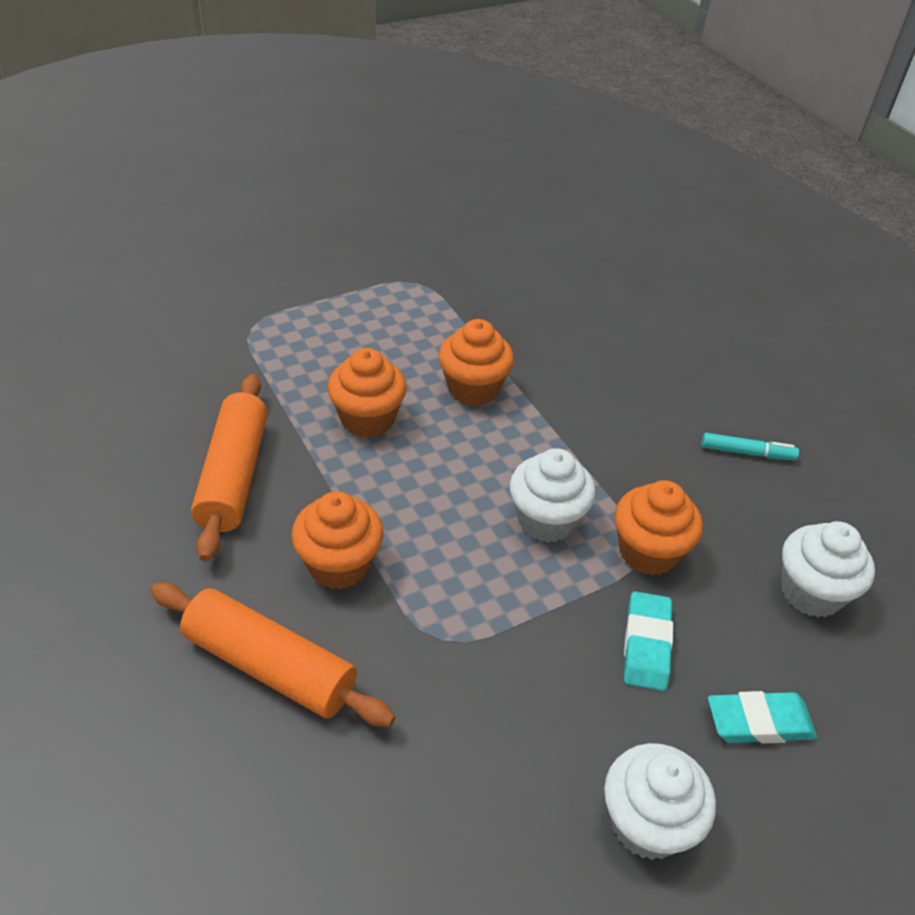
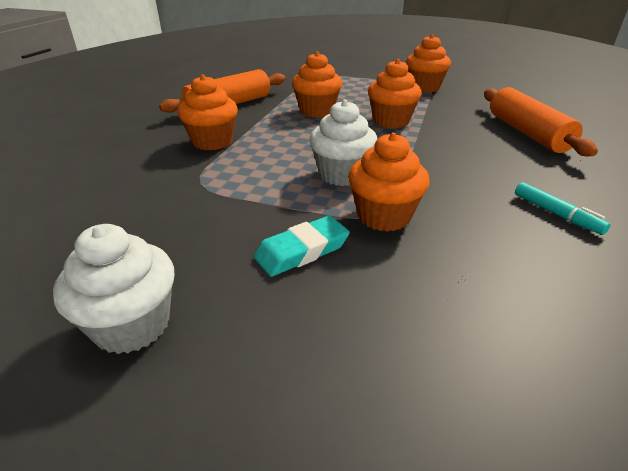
camera: 50 degrees right, 10 degrees down
(270, 666) = (124, 154): orange rolling pin -> orange rolling pin (527, 133)
(420, 288) = (424, 88): none -> orange cupcake
(759, 722) = (306, 342): turquoise eraser -> none
(811, 592) = (493, 308): white cupcake -> none

